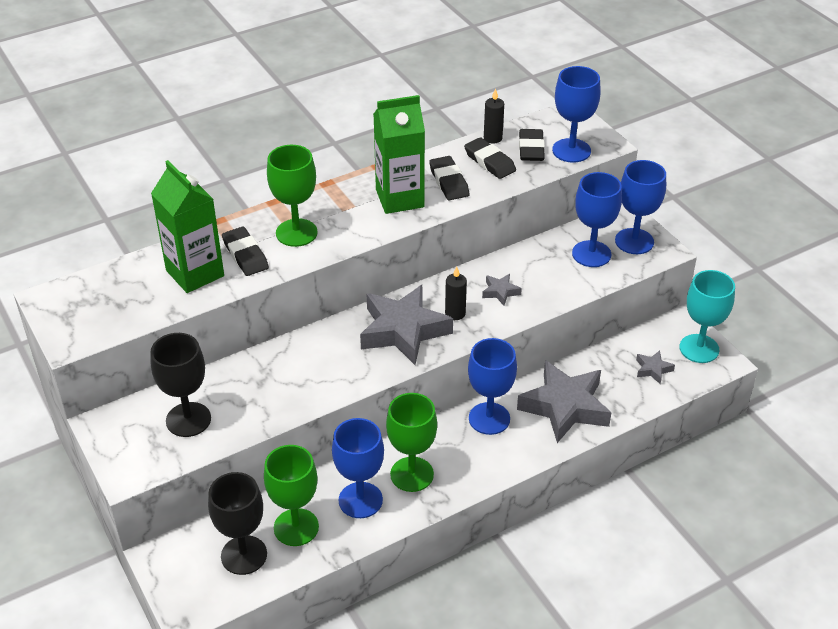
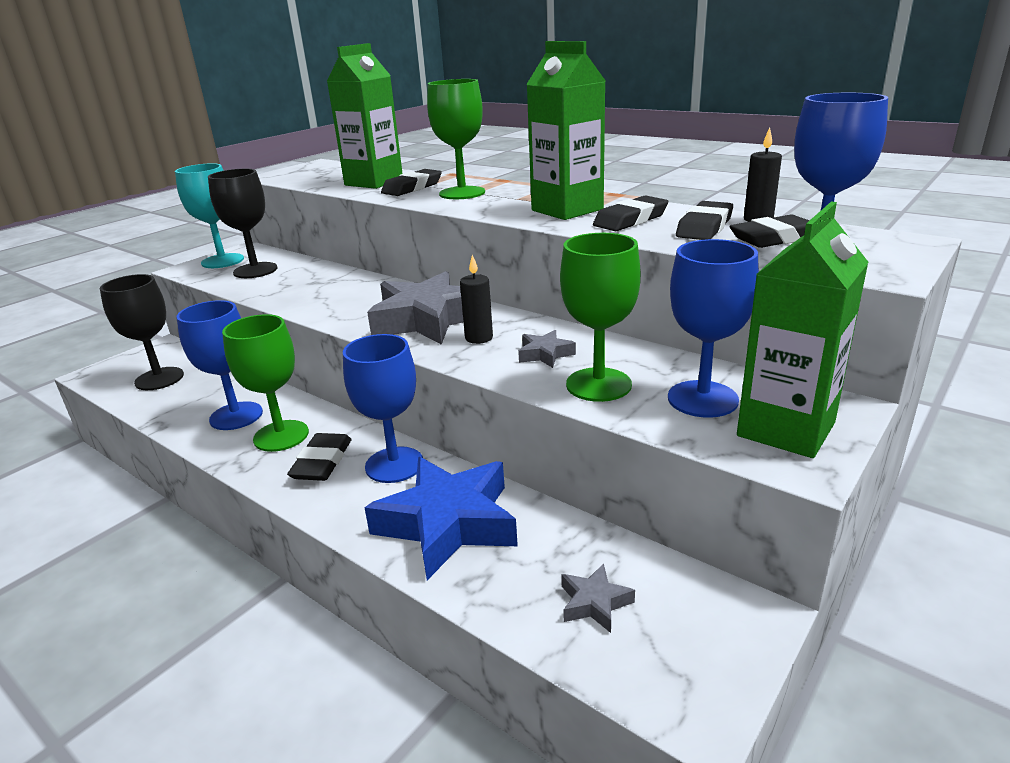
camera: 70 degrees right, 15 degrees down
(296, 527) = (195, 393): green goblet -> green goblet (598, 385)
(463, 455) = (322, 462): none -> black eraser
(565, 407) = (448, 523): grey star -> blue star
(634, 241) = (785, 429): blue goblet -> green carton
(699, 348) = (701, 658): turquoise goblet -> turquoise goblet (222, 261)

